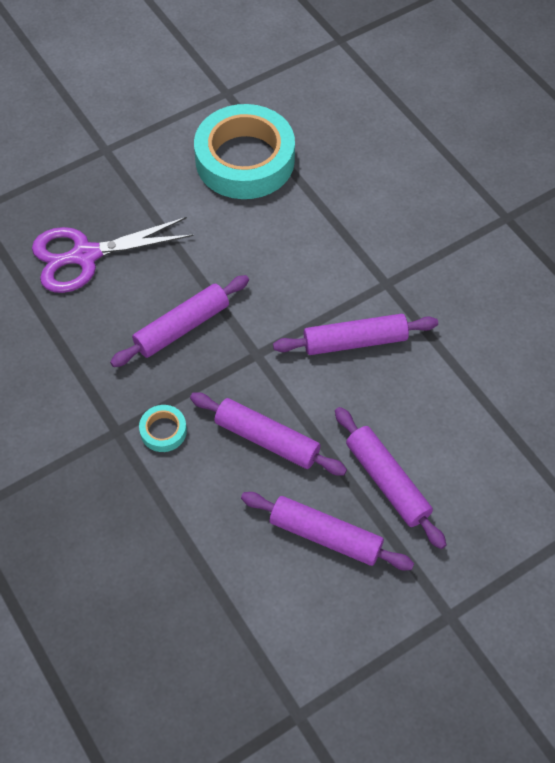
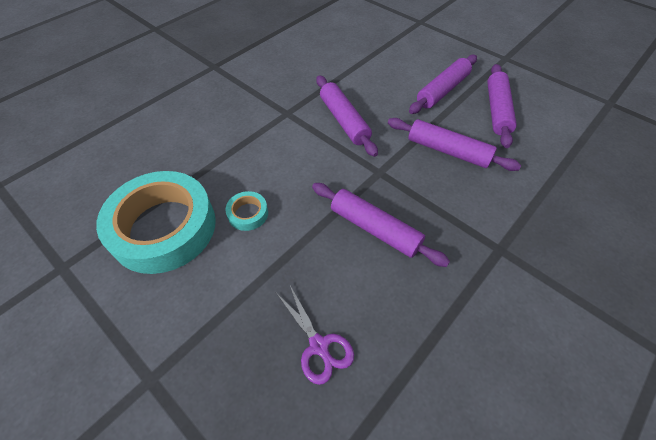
camera: 105 degrees left, 5 degrees down
(85, 256) = (319, 345): purple scissors -> purple scissors, size x0.57
(163, 431) = (479, 215): turquoise tape -> turquoise tape (248, 213)
(267, 439) = (448, 151): purple rolling pin -> purple rolling pin turned 75 degrees counterclockwise

